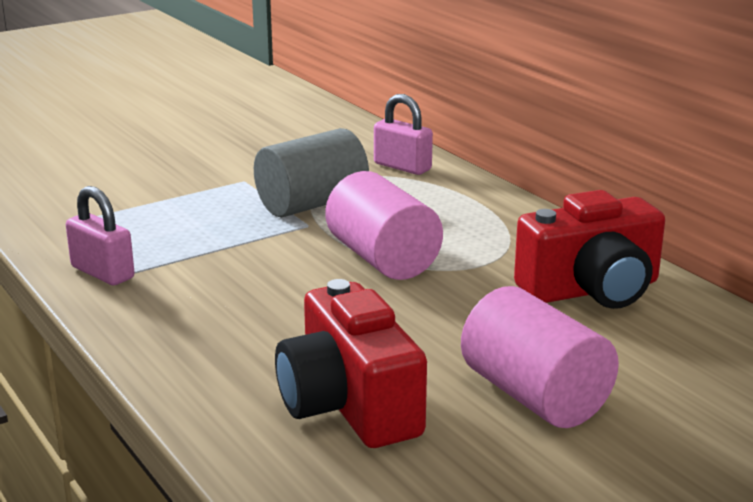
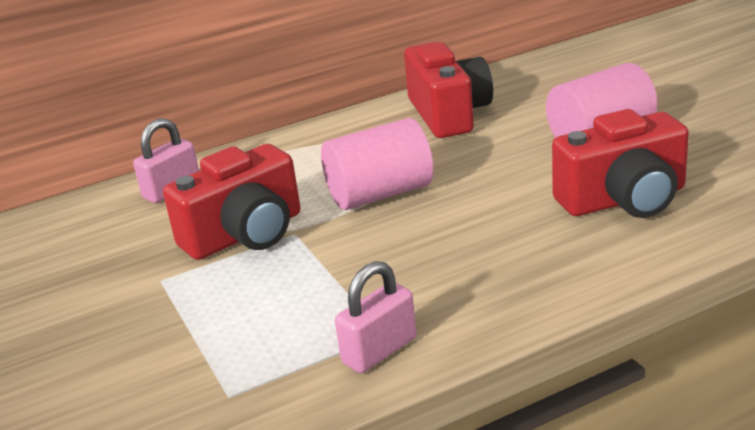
camera: 80 degrees left, 5 degrees up
(312, 204) = (245, 234): grey cylinder -> red camera

